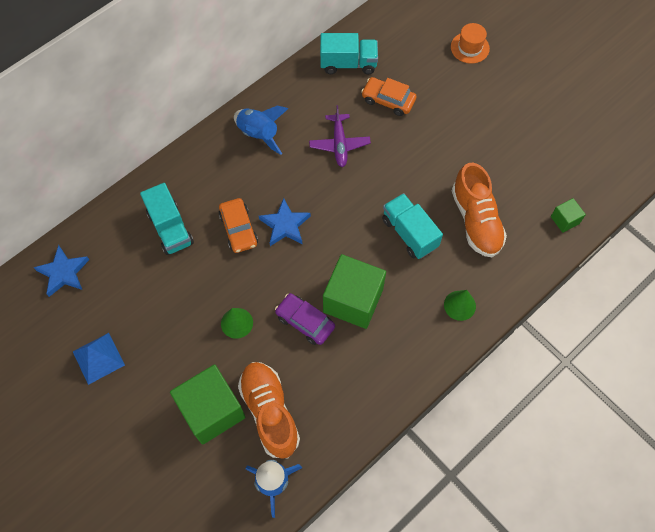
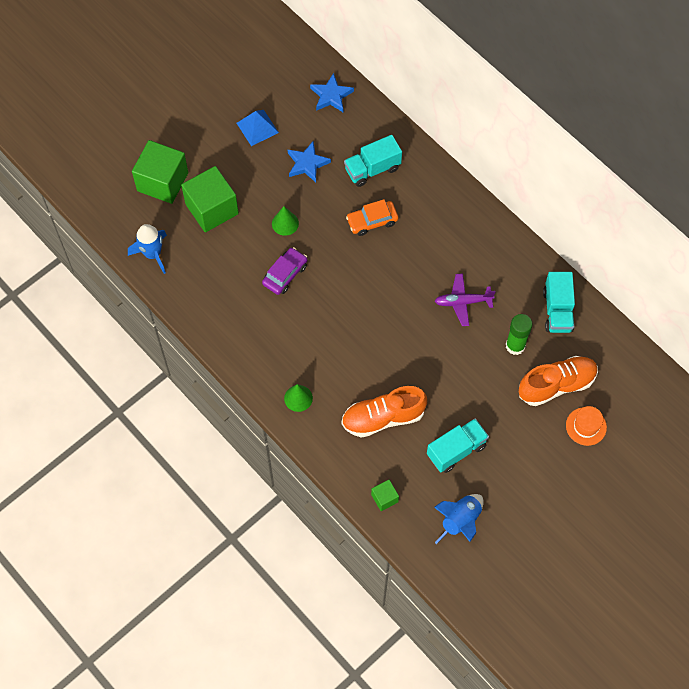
camera: 90 degrees right, 0 degrees up
(259, 134) = (471, 234): blue rocket -> blue rocket (460, 521)
(269, 412) = (208, 250): orange shoe -> orange shoe (556, 385)
(285, 225) = (376, 257): blue star -> blue star (307, 163)
(353, 300) = (304, 312): green cube -> green cube (162, 182)
(388, 100) = (515, 346): orange car -> green glue stick
(409, 233) = (369, 359): turquoise truck -> turquoise truck (456, 450)

